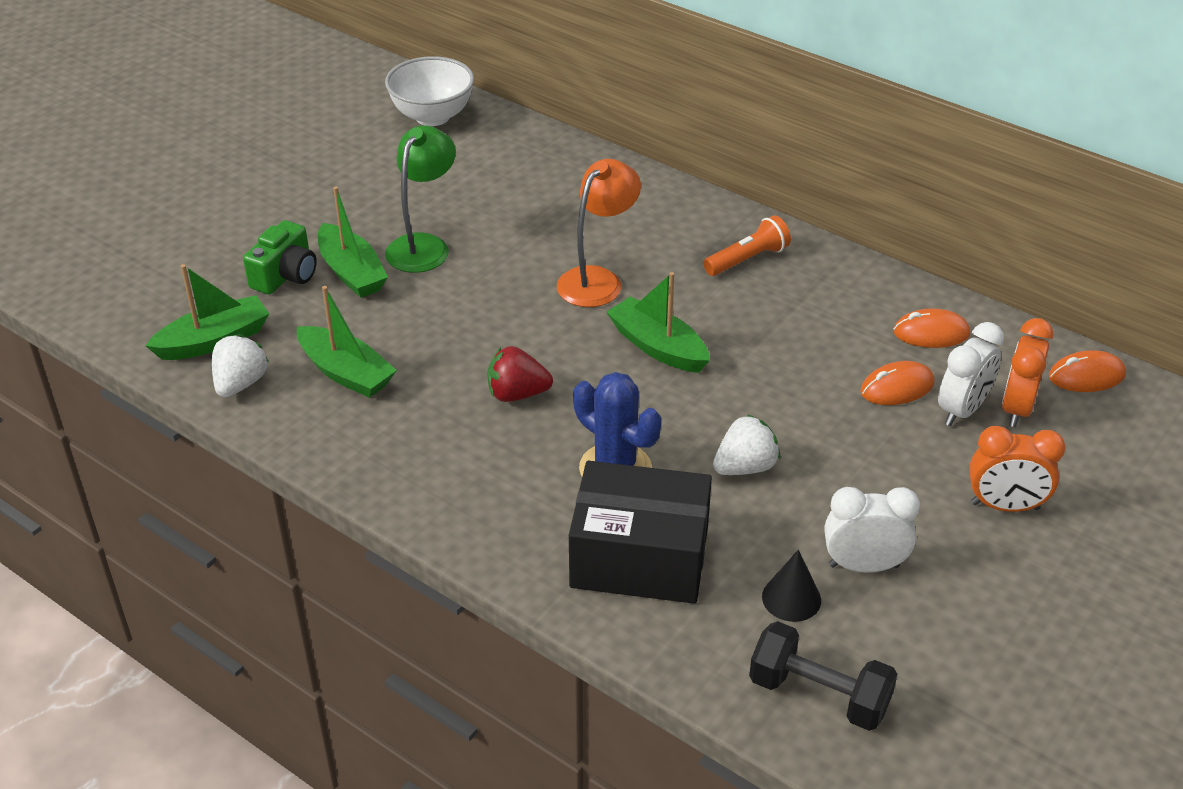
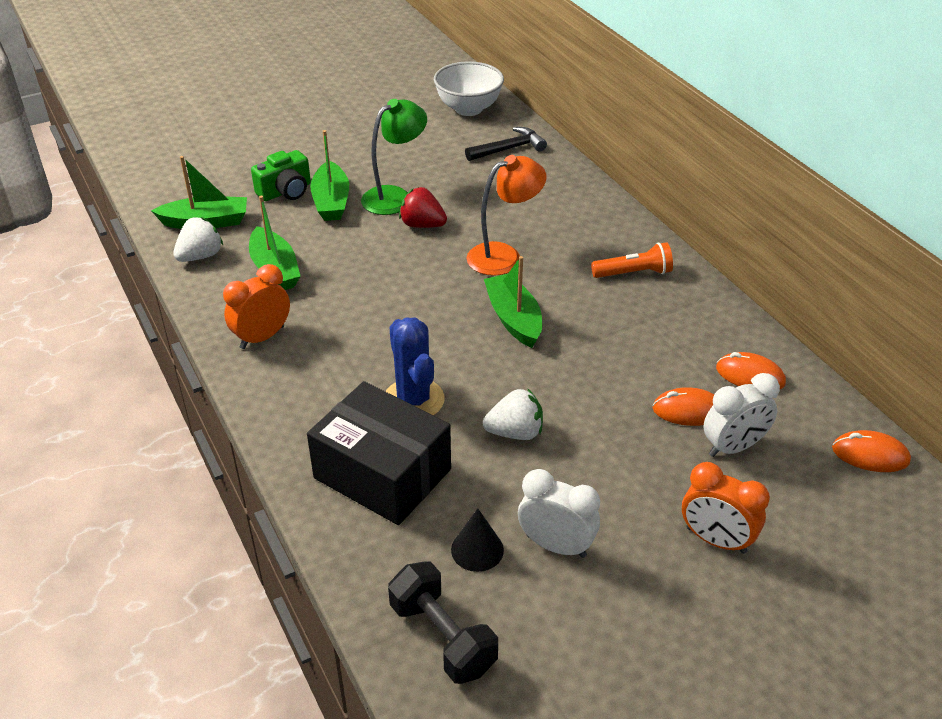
camera: 25 degrees right, 0 degrees up
(514, 154) = (508, 149): none -> black hammer
(517, 394) = (382, 321): red strawberry -> red strawberry (422, 225)
(1016, 408) = (784, 461): orange clock -> orange clock (262, 337)

